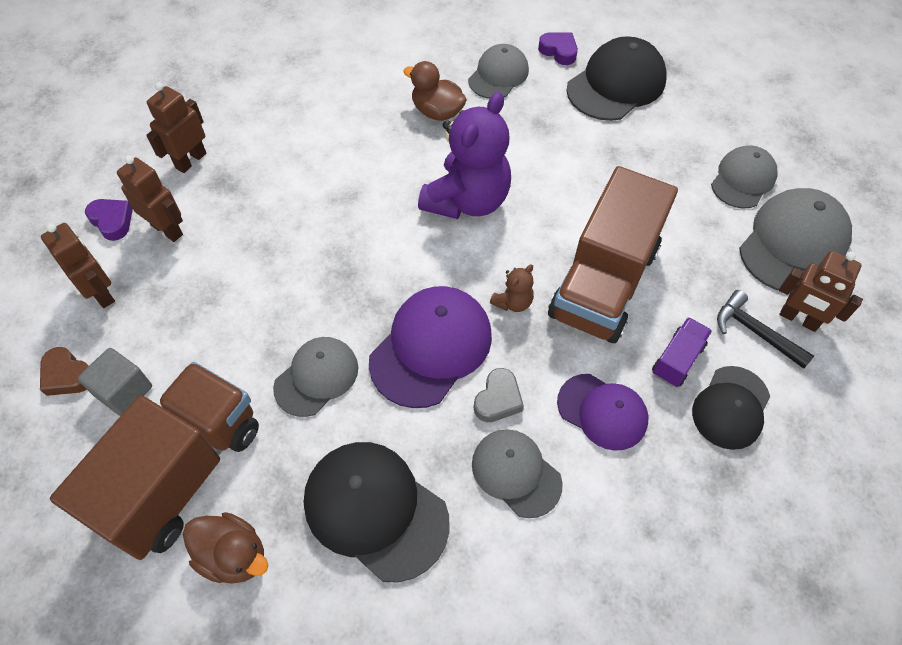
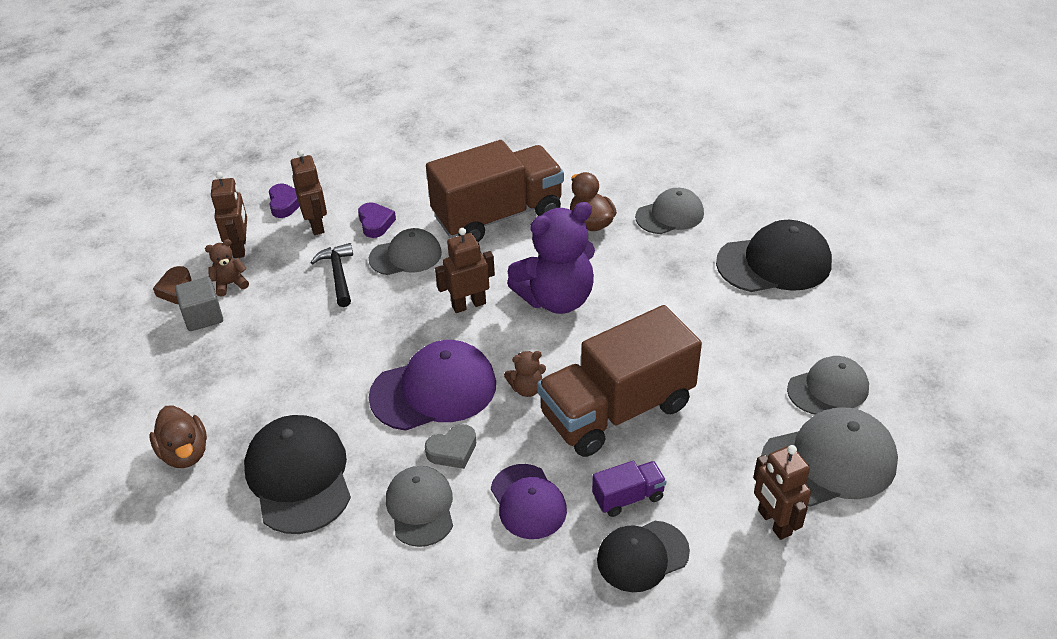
camera: 35 degrees right, 15 degrees down
(124, 339) = (230, 284): none -> brown teddy bear
(182, 472) = (196, 385): brown truck -> brown truck (498, 216)
(191, 160) = (371, 185): brown robot -> brown robot (468, 305)
(316, 377) = (334, 369): grey cap -> grey cap (406, 256)
(558, 51) = (743, 216): purple heart -> purple heart (375, 223)
(755, 332) = (721, 512): black hammer -> black hammer (338, 275)

